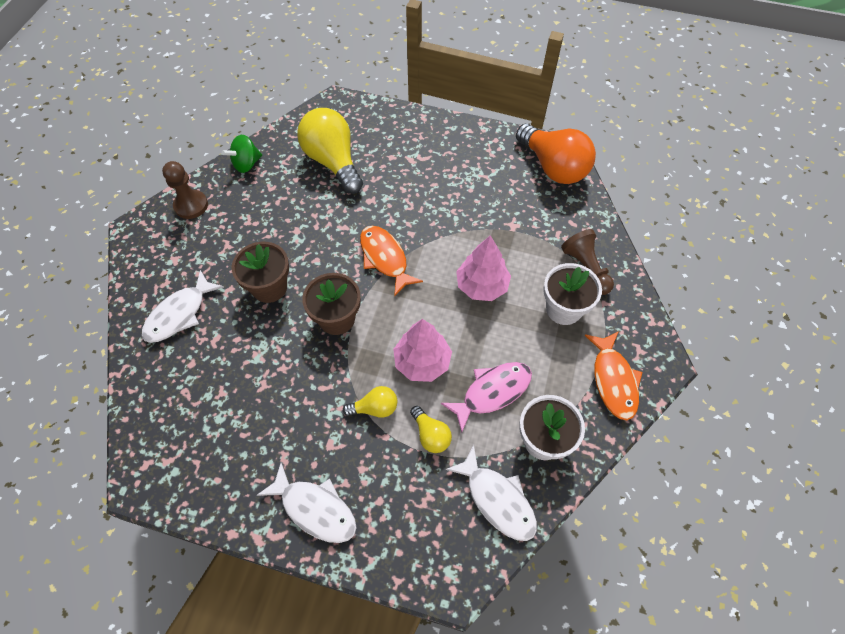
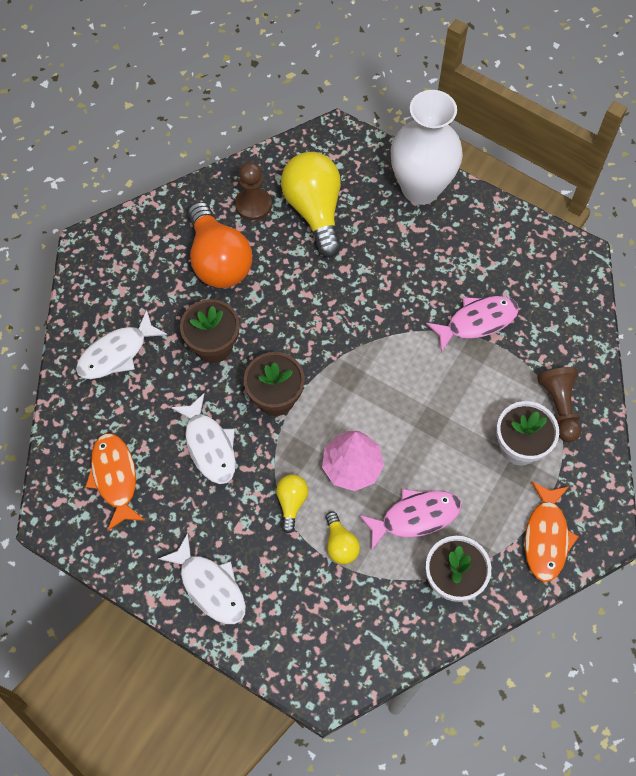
camera: 15 degrees right, 5 degrees up
(191, 205) = (150, 230): brown pawn -> brown pawn (253, 205)
(246, 164) = (219, 192): green spinning top -> none
(375, 408) = (291, 502): yellow light bulb -> yellow light bulb turned 90 degrees counterclockwise
(385, 258) = (343, 342): orange fish -> orange fish (115, 478)
(417, 128) = (420, 188): none -> white vase
(482, 286) = (438, 399): pink tree -> none
(495, 217) = (477, 321): none -> pink fish
(497, 499) = (388, 625): white fish -> white fish (209, 446)
(553, 167) = (563, 275): orange light bulb -> orange light bulb (218, 260)

